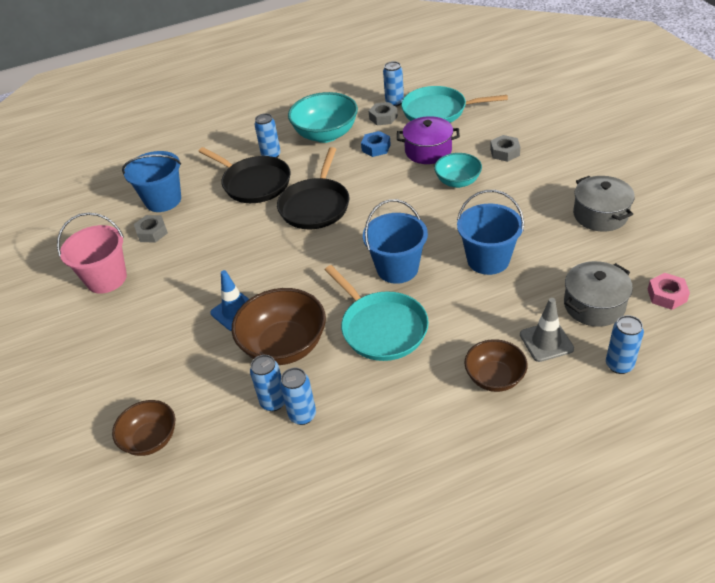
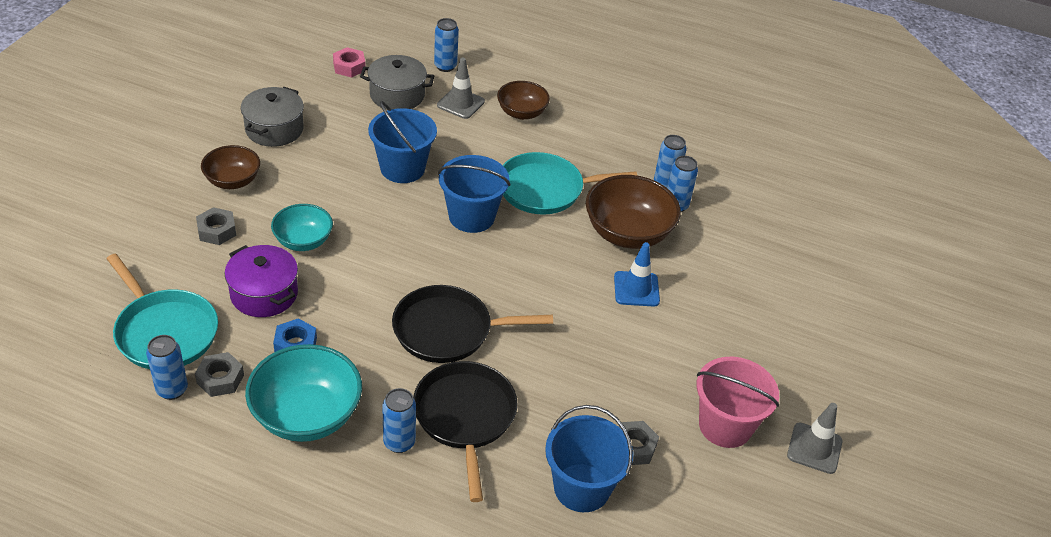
camera: 145 degrees left, 0 degrees up
(40, 307) = (814, 448): none -> grey traffic cone
(151, 439) = (784, 248): brown bowl -> brown bowl (233, 181)
(315, 206) = (448, 330): black pan -> black pan turned 150 degrees counterclockwise
(381, 328) = (545, 189): turquoise pan -> turquoise pan turned 105 degrees counterclockwise

